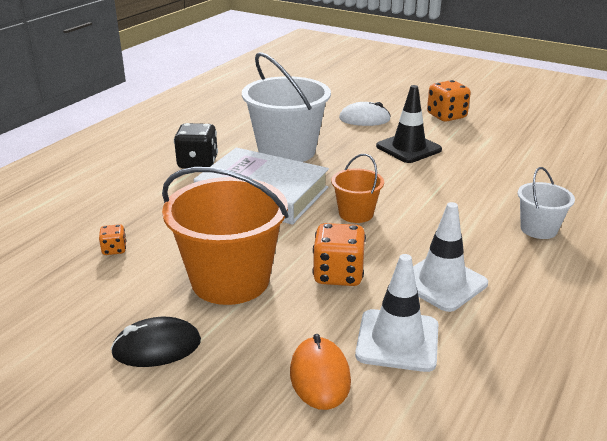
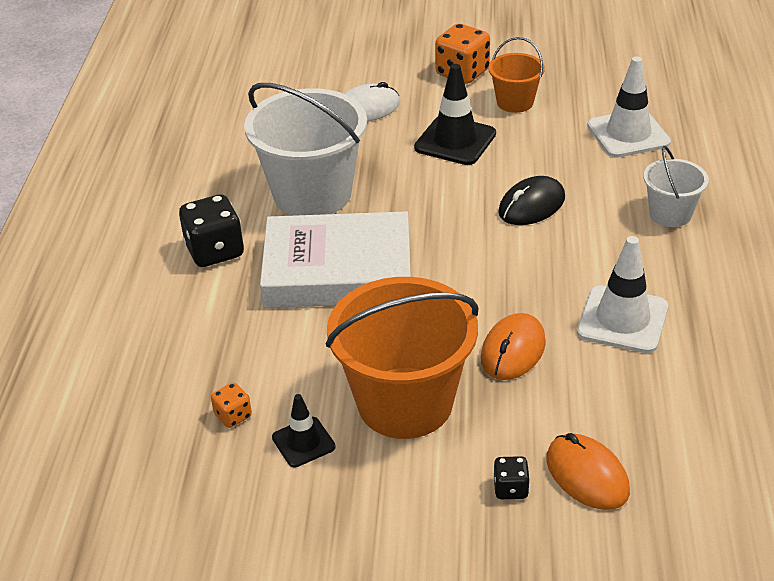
camera: 25 degrees left, 10 degrees up
(140, 279) = (303, 442): none -> black traffic cone
(157, 347) = (399, 513): black mouse -> black mouse (531, 205)
(252, 362) = (510, 489): none -> black dice
(338, 275) = (513, 350): orange dice -> orange mouse
(356, 214) = (469, 261): orange bucket -> orange bucket (515, 102)
(397, 340) = (628, 405): white traffic cone -> white traffic cone (628, 134)

